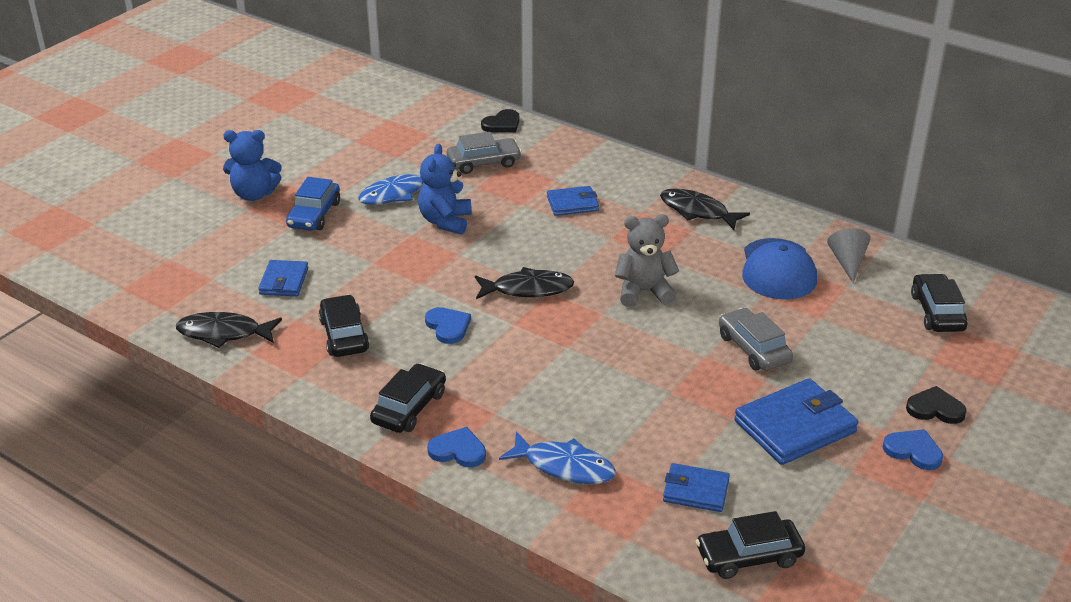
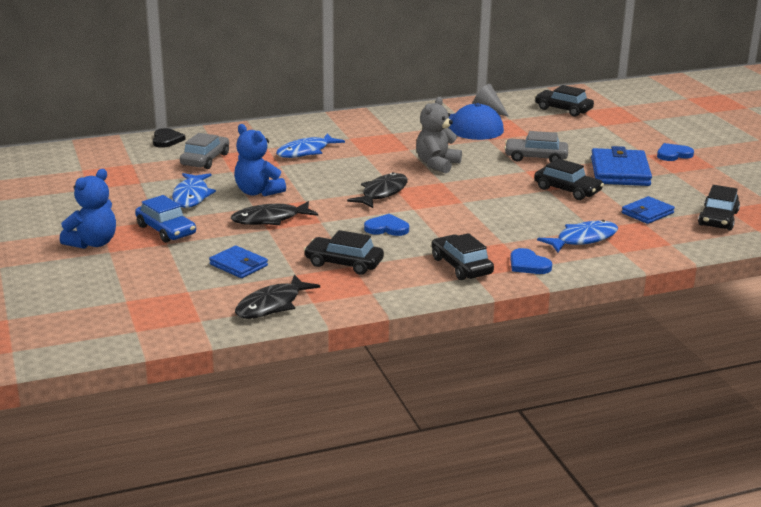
camera: 55 degrees left, 10 degrees down
(458, 450) = (528, 264): blue heart -> blue heart turned 90 degrees counterclockwise
(572, 204) = (306, 152): blue wallet -> blue fish
(687, 406) = (567, 190): none -> black car
(697, 211) = (375, 125): black fish -> black fish (270, 219)
(935, 408) = (644, 138): black heart -> none

